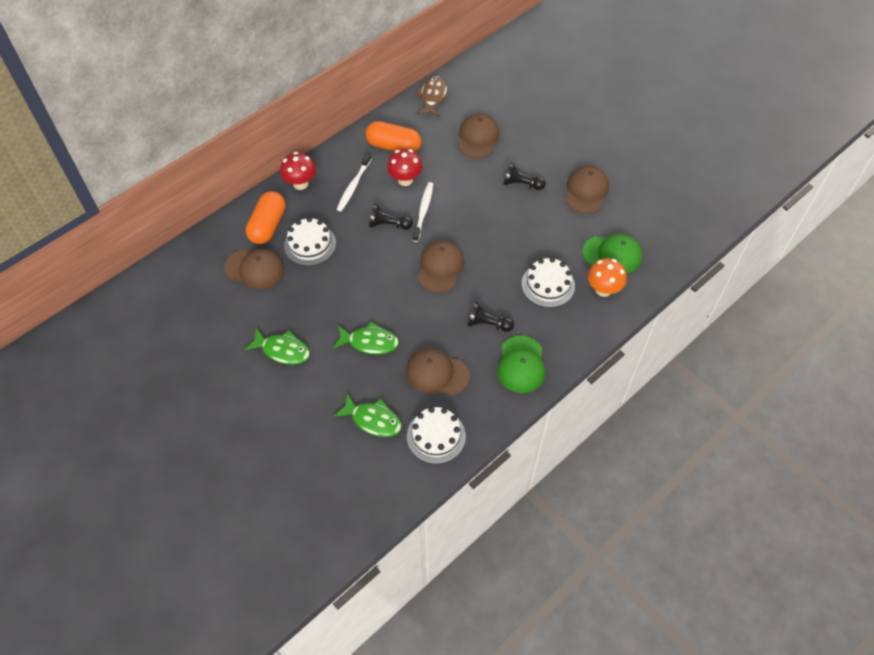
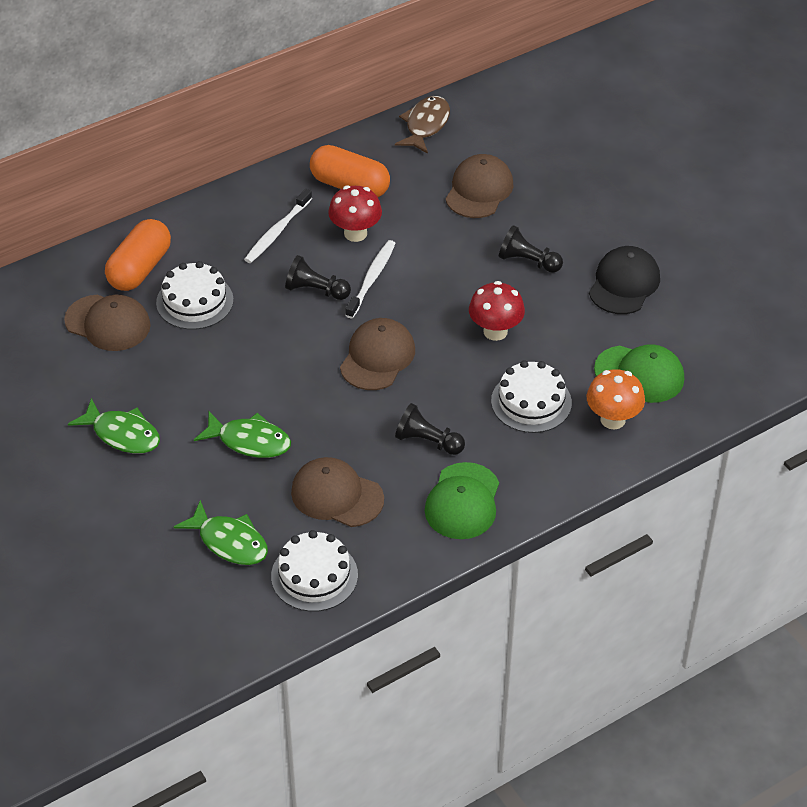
camera: 10 degrees right, 10 degrees down
(300, 184) = (200, 219): red mushroom -> red mushroom (495, 331)
(586, 191) = (624, 284): brown cap -> black cap

